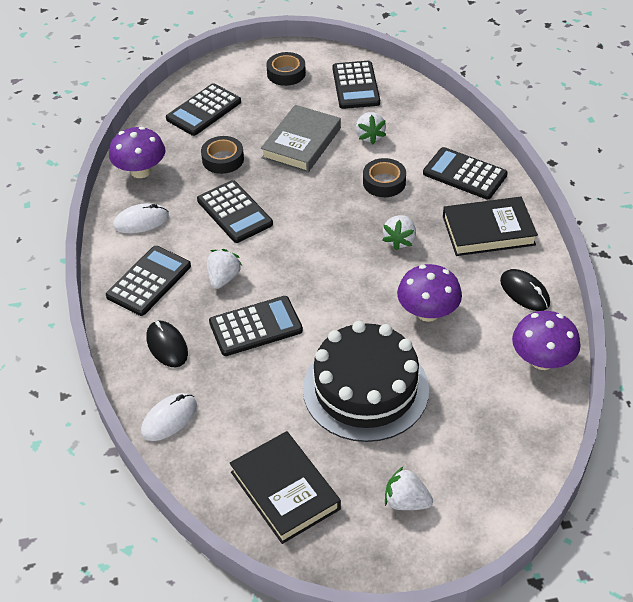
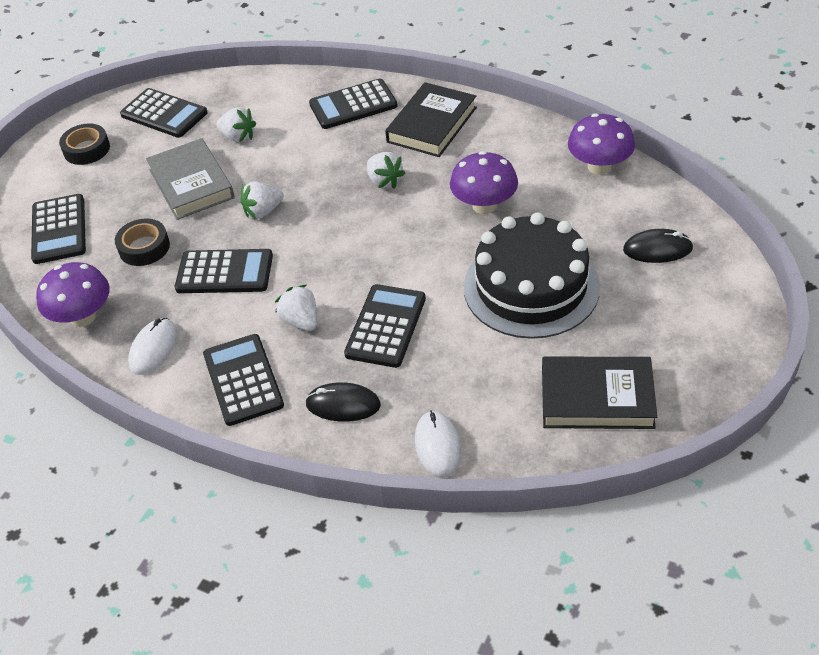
camera: 50 degrees left, 0 degrees up
(384, 182) = (305, 156): black tape -> none
(406, 502) = (675, 321): white strawberry -> white strawberry (263, 211)
(524, 292) = (519, 139): black mouse -> black mouse (657, 249)

